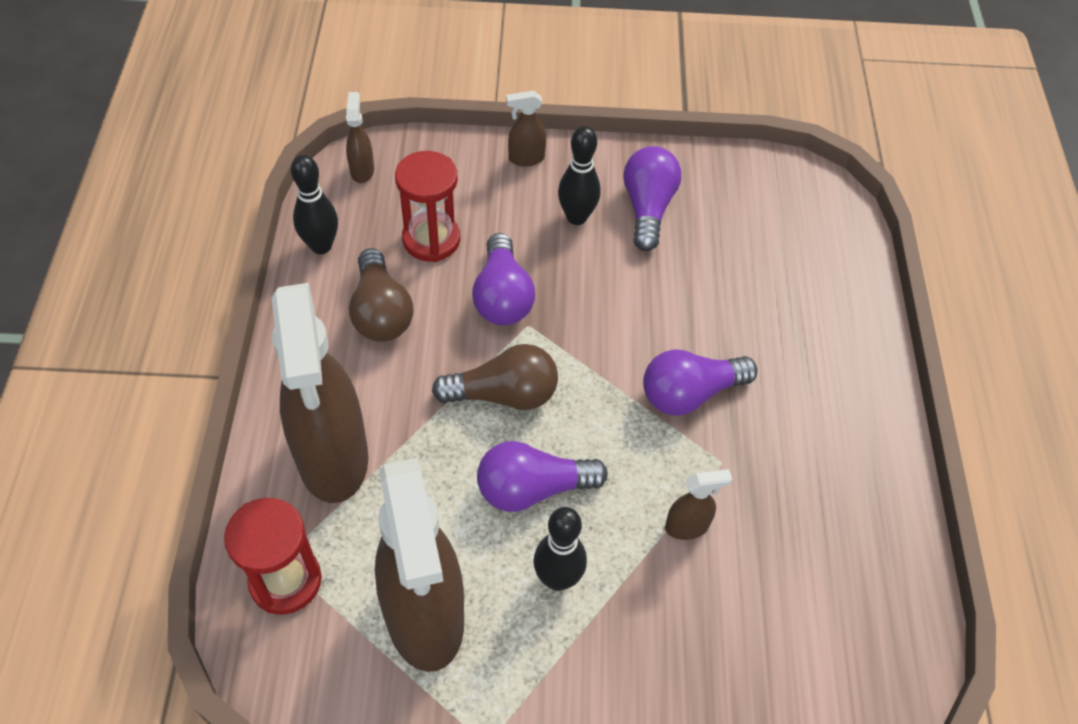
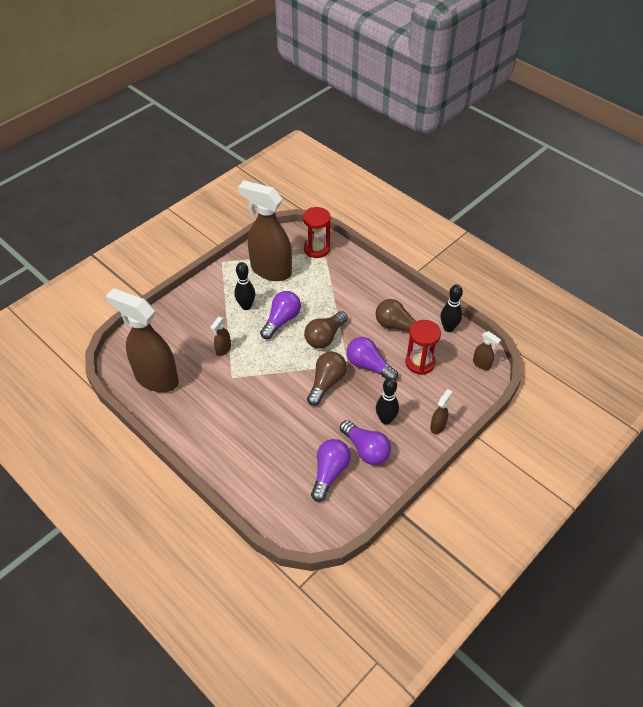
camera: 135 degrees right, 5 degrees down
(333, 459) = (347, 280): brown spray bottle -> brown spray bottle (156, 378)
(591, 326) = (326, 383): none -> brown light bulb
(690, 393) = (266, 390): purple light bulb -> purple light bulb (329, 473)

